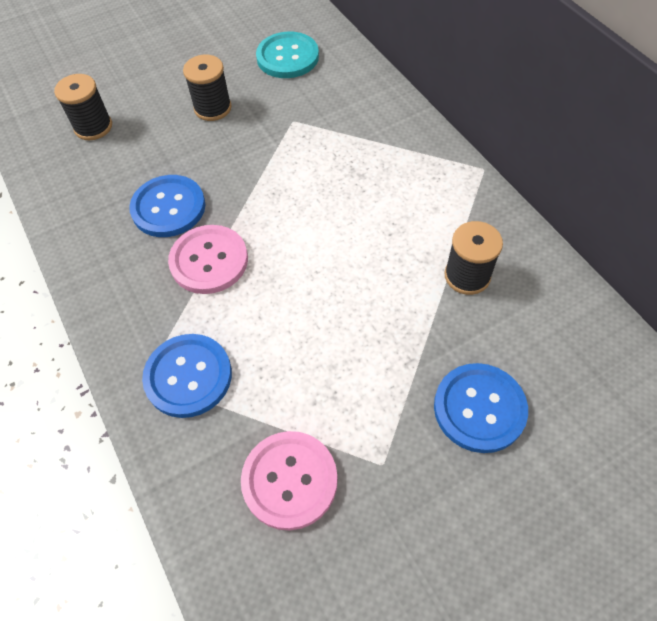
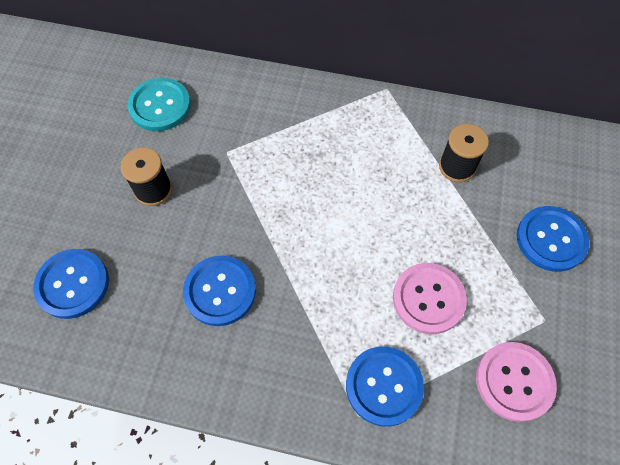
camera: 50 degrees left, 5 degrees up
(93, 127) = (73, 284): black spool -> blue button
(209, 261) = (298, 301): pink button -> pink button (428, 299)

